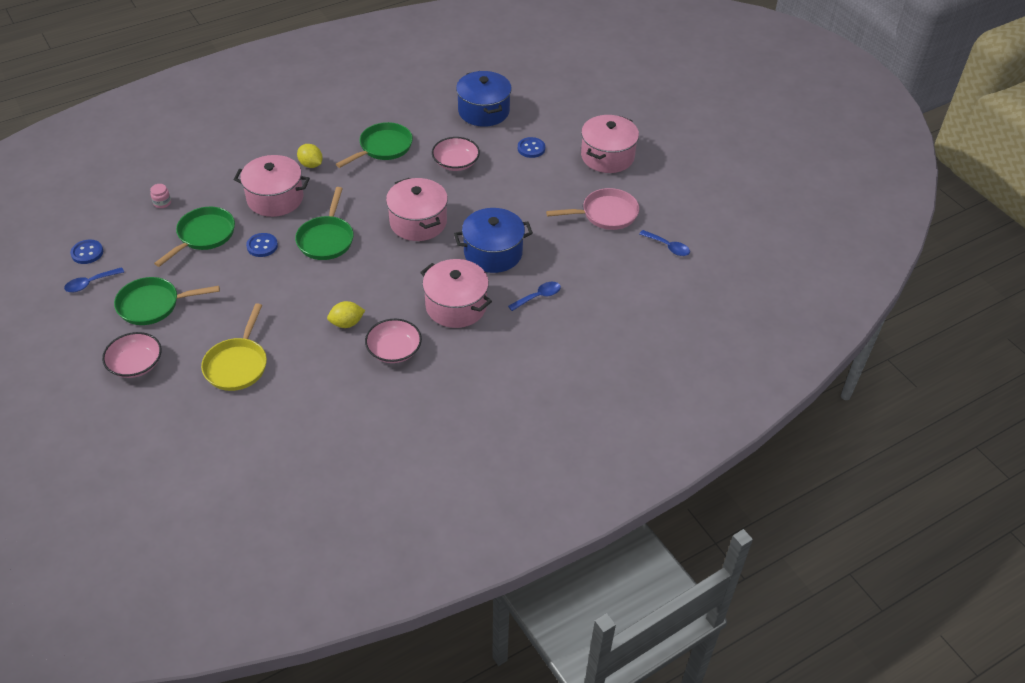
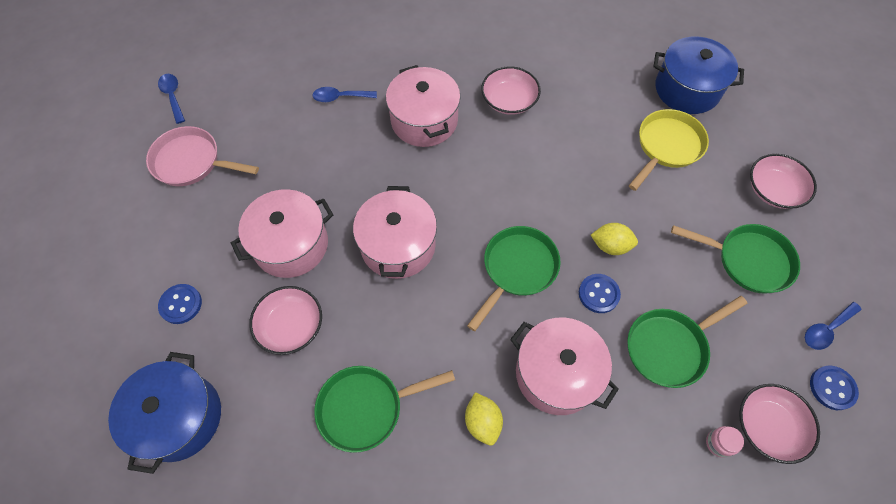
camera: 150 degrees left, 15 degrees up
(90, 283) = (826, 329): blue spoon -> blue spoon turned 150 degrees clockwise
(131, 220) = (768, 426): none -> pink bowl
(347, 323) = (541, 147): yellow lemon -> yellow lemon (610, 246)
(493, 253) = (345, 166): blue pot -> blue pot (687, 89)
(607, 156) = (107, 244): pink pot -> pink pot (291, 245)

